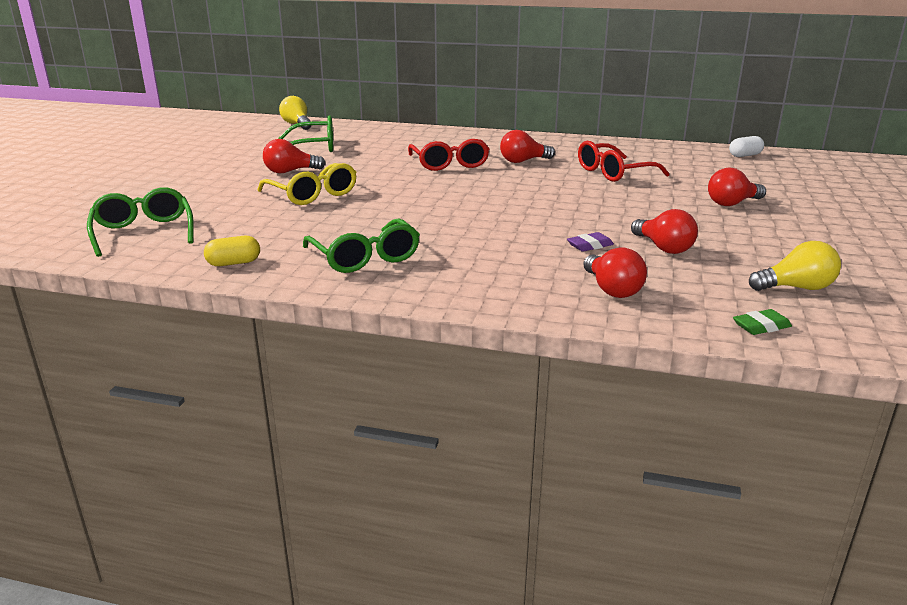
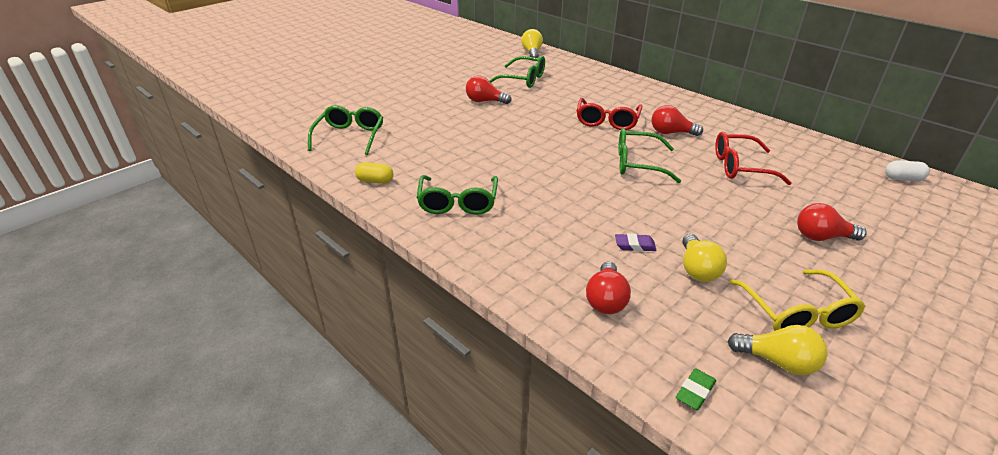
camera: 30 degrees right, 10 degrees up
(313, 194) = (479, 129): yellow glasses -> yellow glasses (797, 313)
(519, 188) = (637, 163): none -> green glasses
(663, 248) = (697, 269): red light bulb -> yellow light bulb
(761, 326) = (695, 392): green eraser -> green eraser turned 60 degrees counterclockwise

